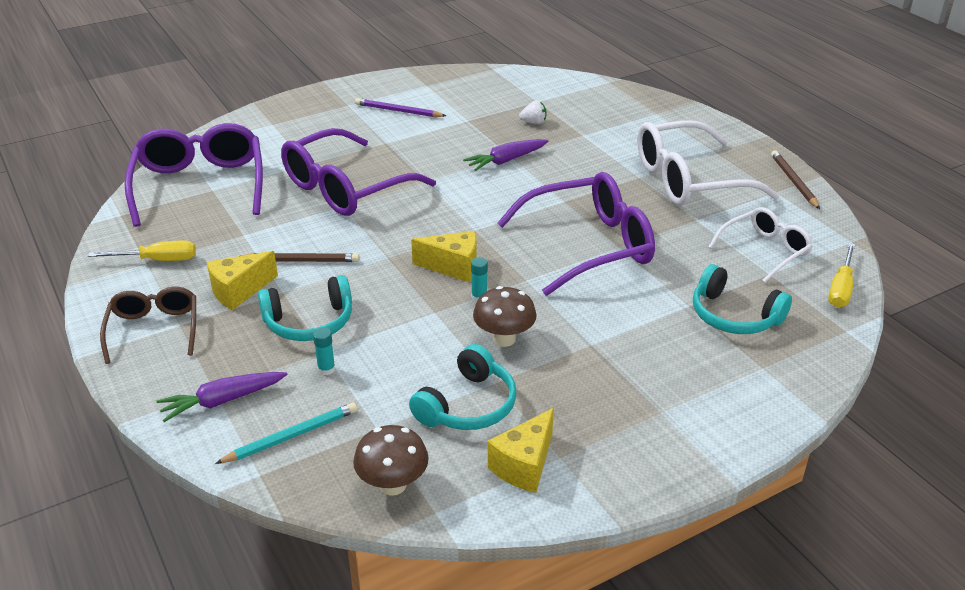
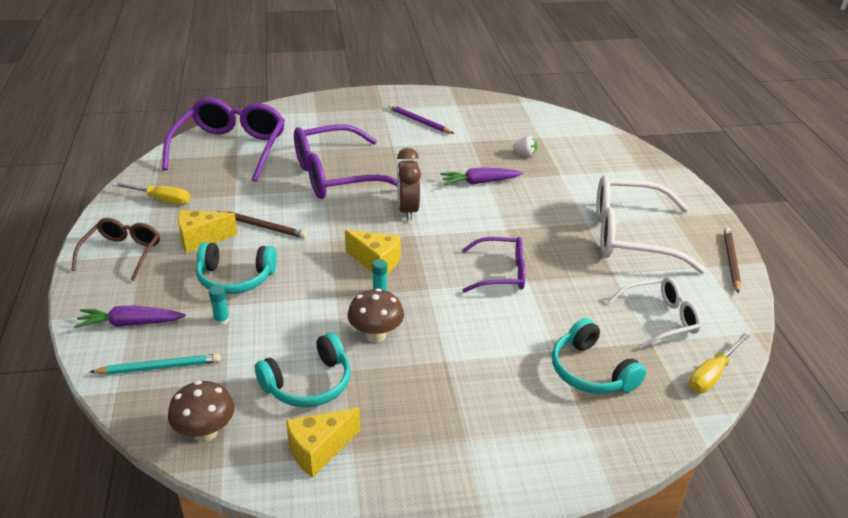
camera: 20 degrees right, 0 degrees up
(450, 206) = (408, 210): none -> brown clock
(587, 246) = (500, 273): purple glasses -> purple glasses, size x0.58

